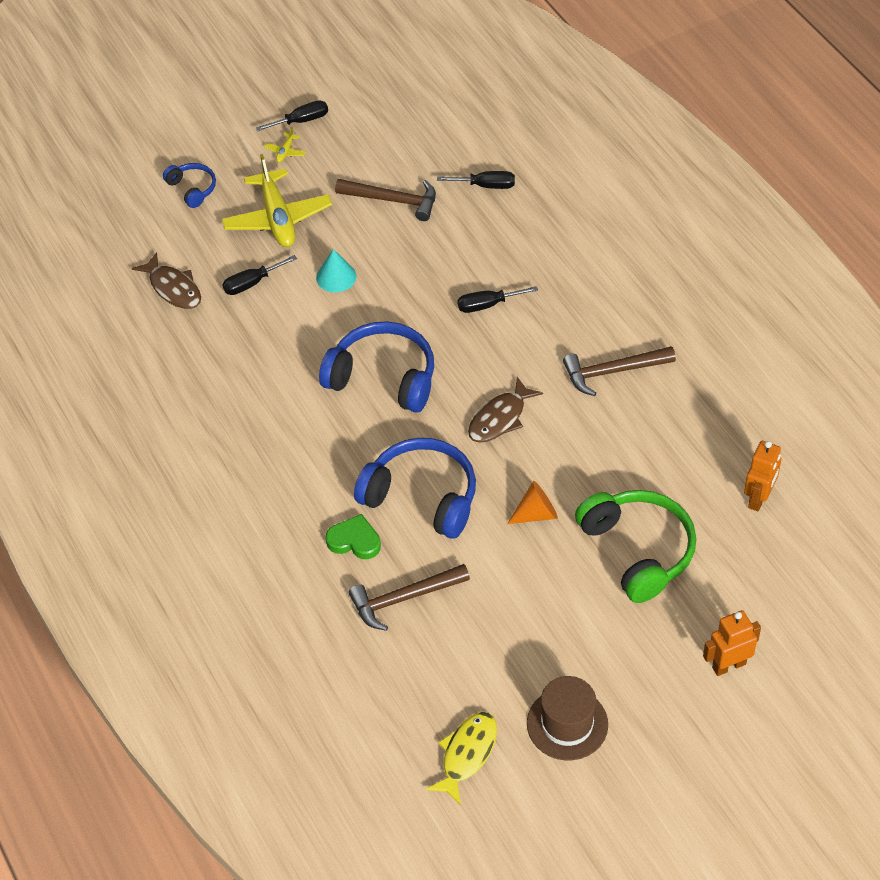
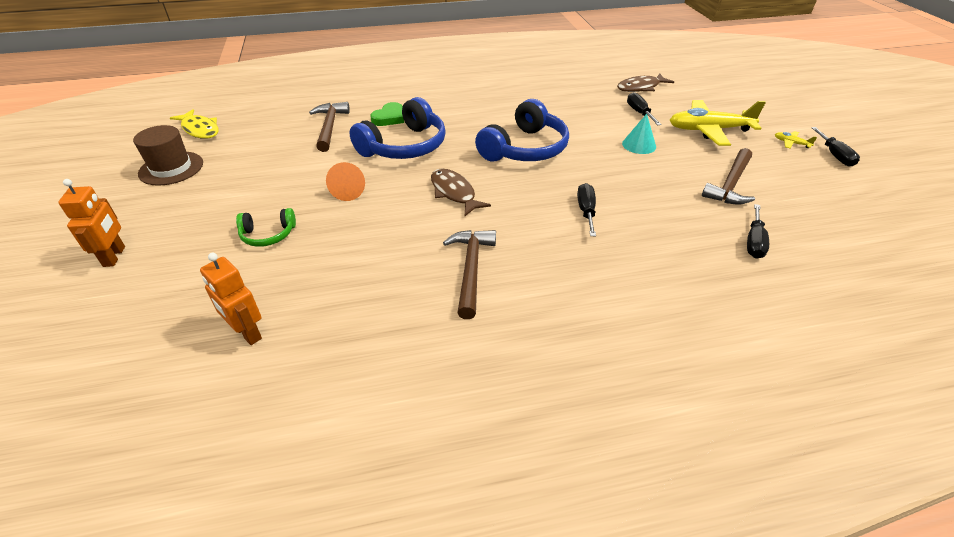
camera: 105 degrees right, 10 degrees down
(192, 189) = (742, 103): blue headphones -> none
(638, 550) = (268, 235): green headphones -> green headphones, size x0.51

